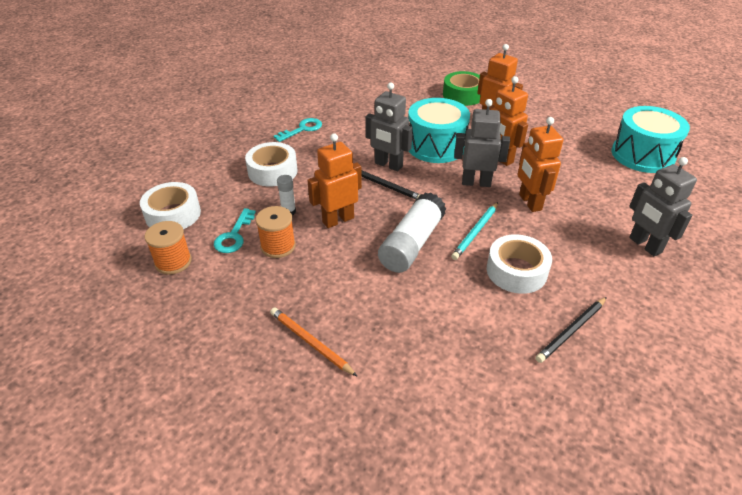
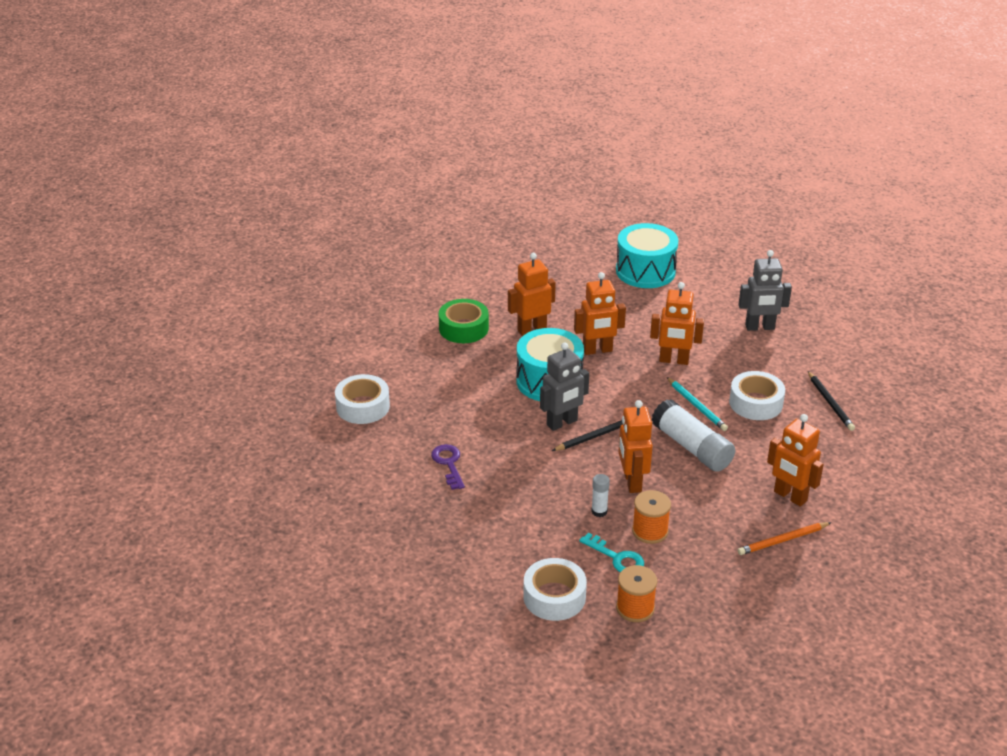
camera: 65 degrees left, 5 degrees down
(272, 171) = (520, 506): white tape -> white tape (363, 406)
(302, 129) = (448, 464): turquoise key -> purple key
(384, 332) = (790, 496): none -> orange robot
(476, 182) = (626, 379): grey robot -> none

